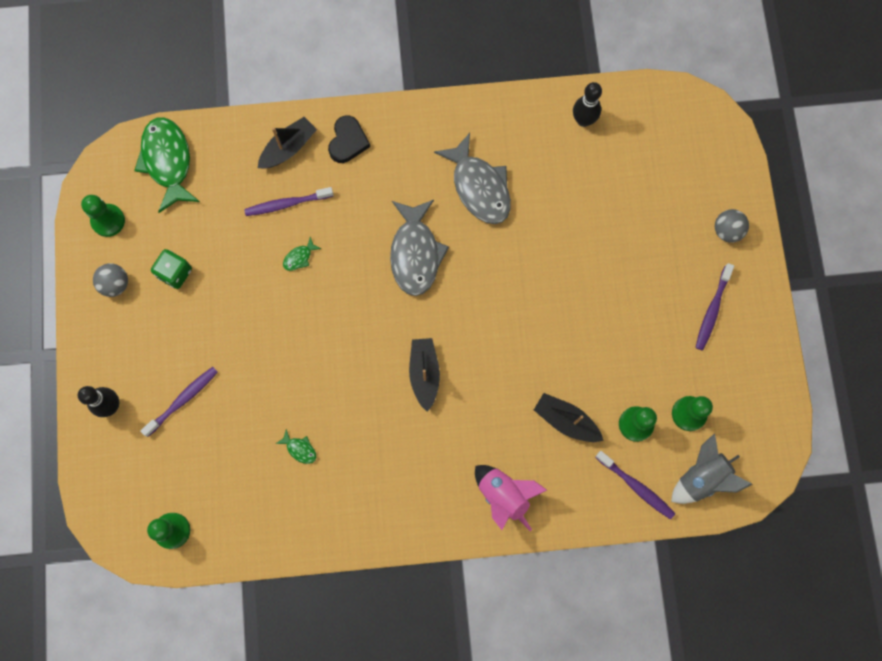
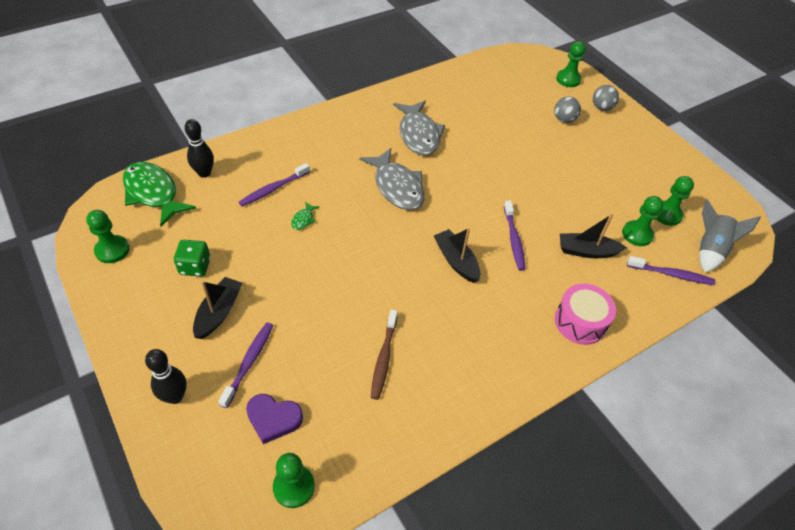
camera: 30 degrees left, 25 degrees down
(115, 284) = (139, 294): grey ball -> grey ball (564, 119)
(181, 463) = (273, 419): none -> purple heart
(288, 148) = (256, 155): black boat -> black boat (219, 312)
(300, 449) = (384, 358): green fish -> brown toothbrush
(348, 141) = (302, 138): black heart -> none
(479, 187) = (418, 134): grey fish -> grey fish turned 45 degrees clockwise
(504, 495) = (580, 322): pink rocket -> pink drum
(583, 120) = (465, 80): black bowling pin -> black bowling pin (204, 173)
(712, 310) = (629, 151): purple toothbrush -> purple toothbrush (514, 239)
(717, 167) = (568, 79): none -> green pawn

